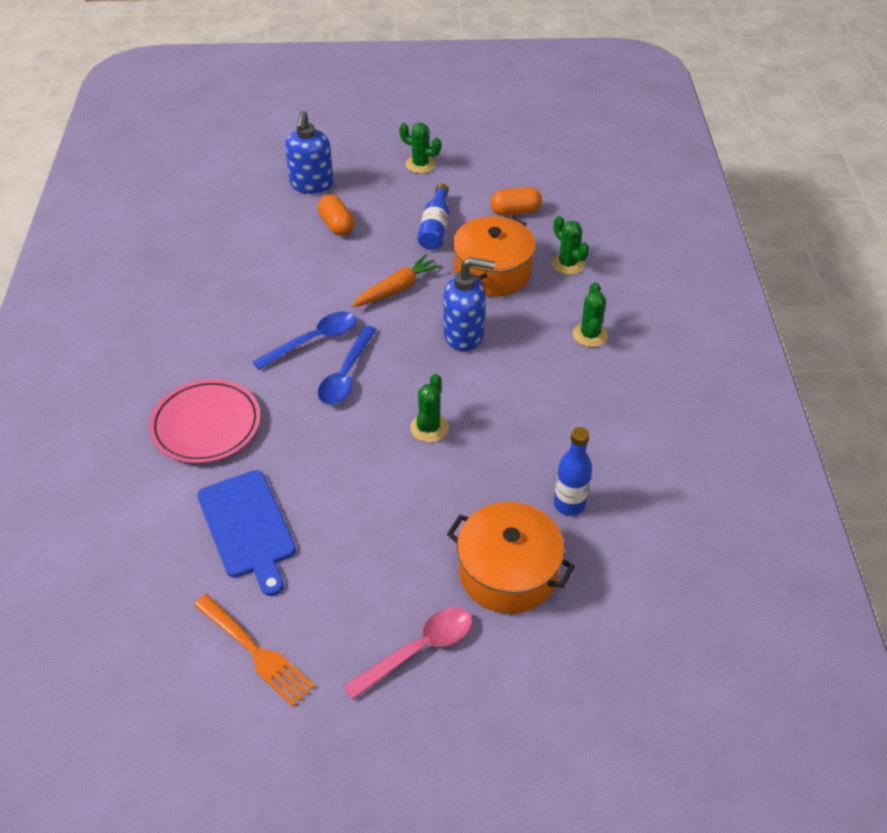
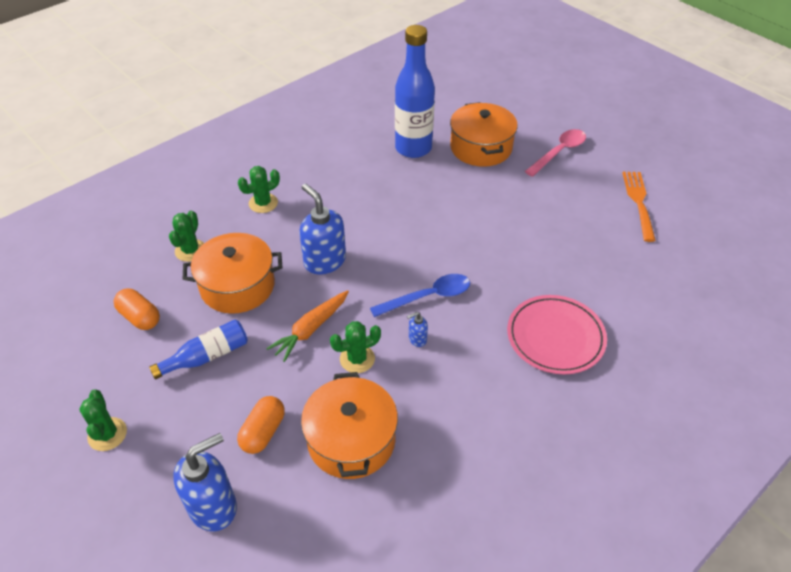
camera: 130 degrees left, 0 degrees up
(247, 527) = (588, 257): blue cutting board -> none
(277, 259) = (351, 440): none -> orange pot
(313, 340) = (417, 339): blue spoon -> blue soap dispenser
(397, 288) = (310, 329): orange carrot -> orange carrot turned 60 degrees counterclockwise
(418, 650) = (559, 152): pink spoon -> pink spoon turned 120 degrees clockwise
(429, 428) = (425, 228): green cactus -> green cactus (357, 359)
(569, 504) = (413, 148): blue bottle -> blue bottle, size x1.76

